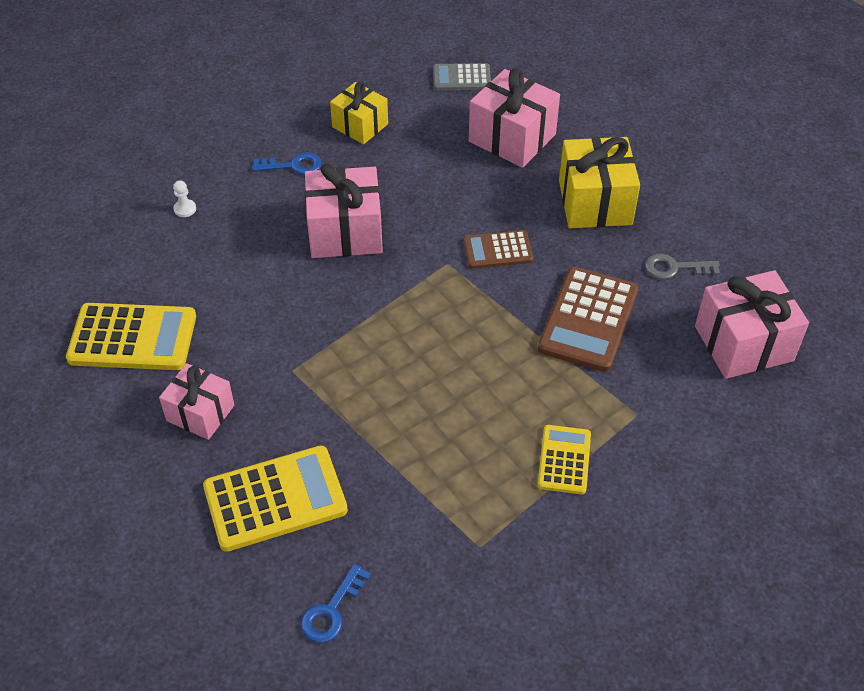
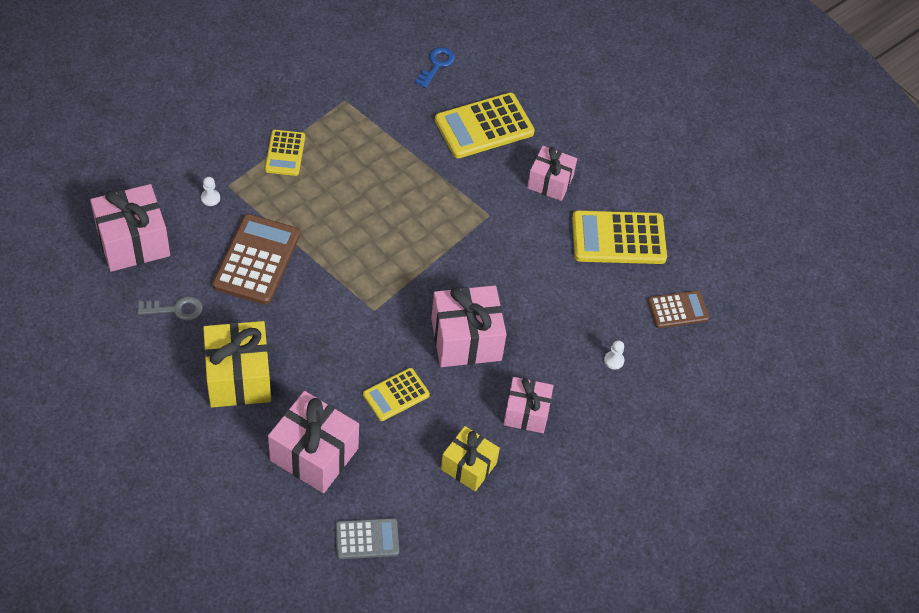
camera: 170 degrees right, 5 degrees up
(293, 166) = (526, 413): blue key -> pink gift
(427, 183) = (396, 395): none -> yellow calculator
(498, 250) = (330, 324): brown calculator -> brown calculator (677, 310)
(657, 397) = (210, 198): none -> white pawn

